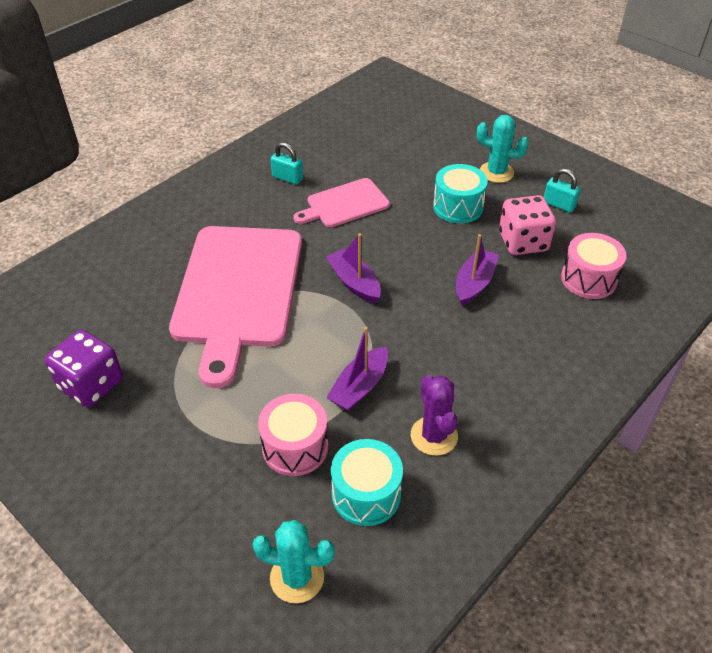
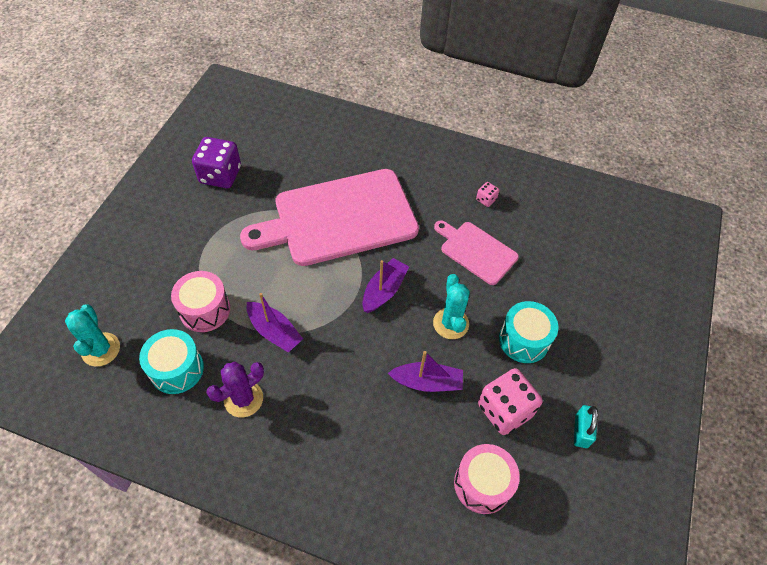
camera: 65 degrees right, 10 degrees up
(287, 178) = (486, 200): turquoise padlock -> pink dice
(359, 387) = (274, 331): purple boat -> purple boat turned 150 degrees counterclockwise
(496, 172) = (597, 360): turquoise cactus -> turquoise cactus (450, 323)

